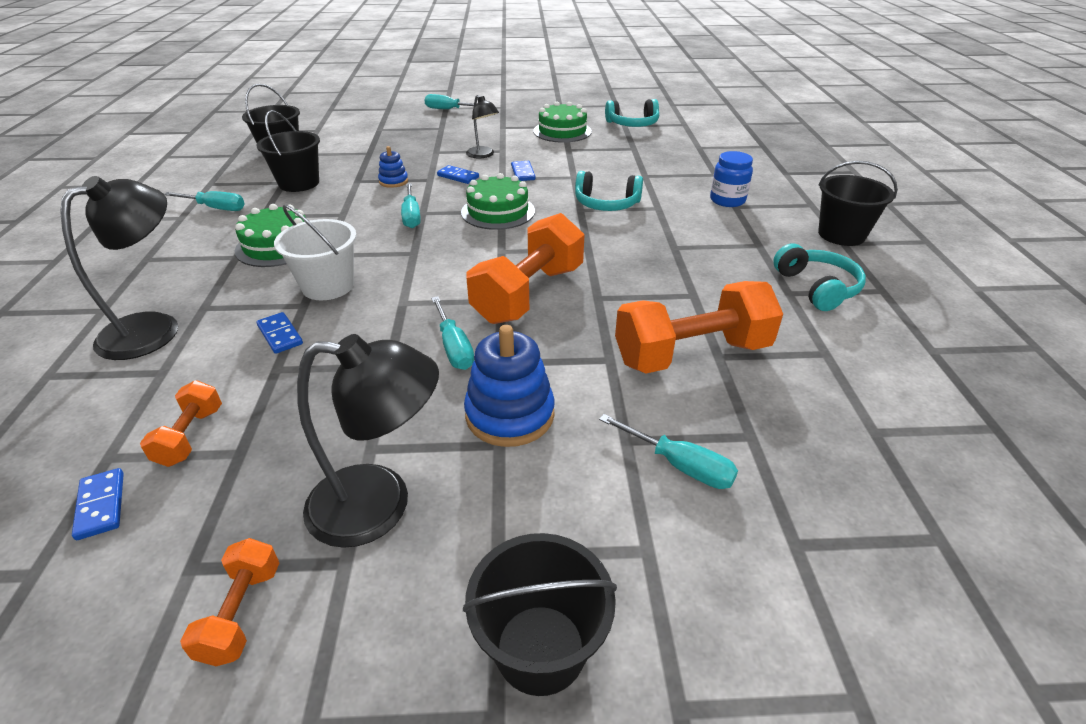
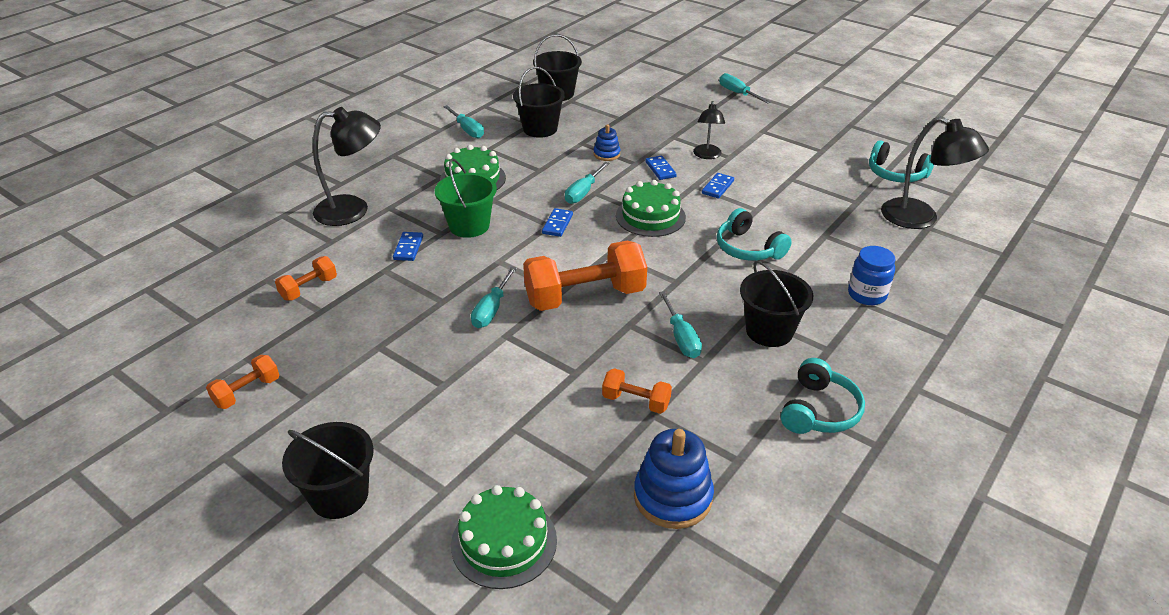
camera: 40 degrees right, 0 degrees up
(101, 505) = (243, 304): blue domino -> blue domino (557, 224)
(328, 286) = (469, 226): white bucket -> green bucket
(380, 505) = (350, 380): black lamp -> black lamp (920, 219)
(510, 415) = (470, 371): blue stacking toy -> blue stacking toy (672, 497)
(562, 131) = (812, 156): green cake -> green cake (504, 542)
(680, 466) = (525, 463): turquoise screwdriver -> turquoise screwdriver (681, 338)
(691, 354) = (636, 401): orange dumbbell -> orange dumbbell, size x0.49
(841, 234) = (928, 380): black bucket -> black bucket (769, 331)

